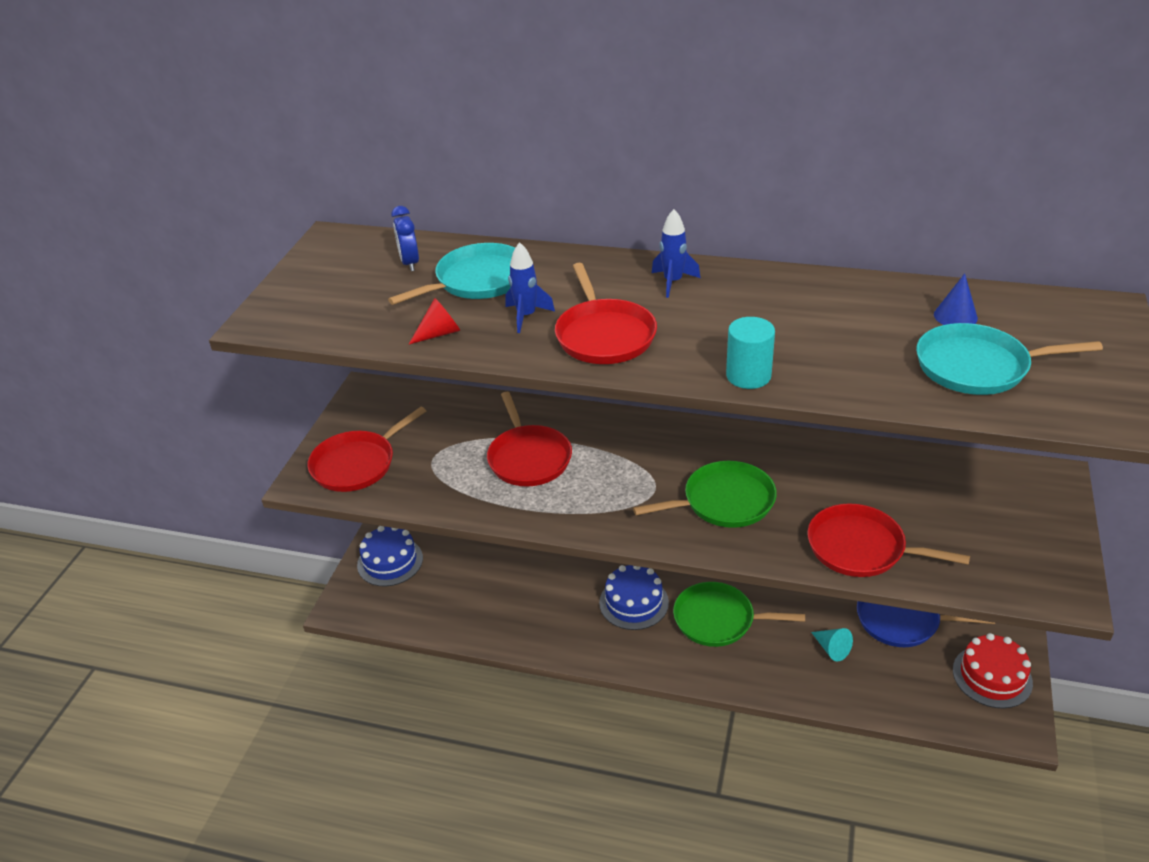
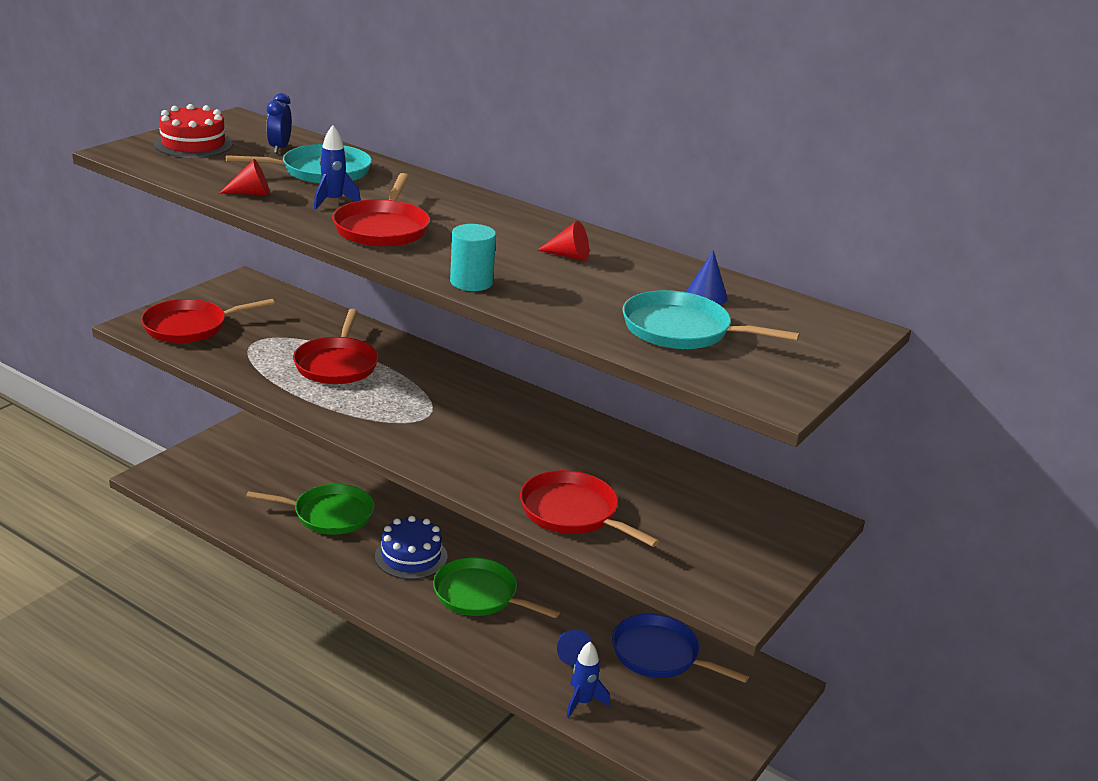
camera: 15 degrees right, 10 degrees down
(390, 561) = (219, 457): blue cake -> none
(673, 282) = (482, 213): blue rocket -> blue rocket (582, 702)
(724, 502) = (479, 444): green pan -> green pan (329, 514)
(797, 309) = (568, 256): none -> red cone
(831, 649) = (569, 653): turquoise cone -> blue cone
(992, 676) = (713, 728): red cake -> red cake (193, 144)

